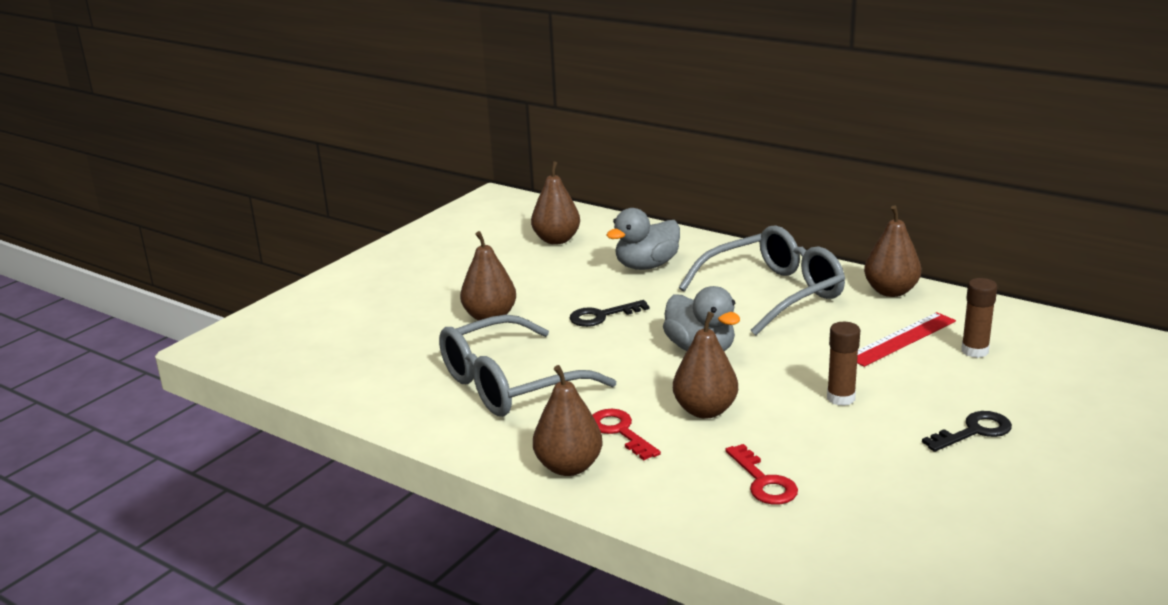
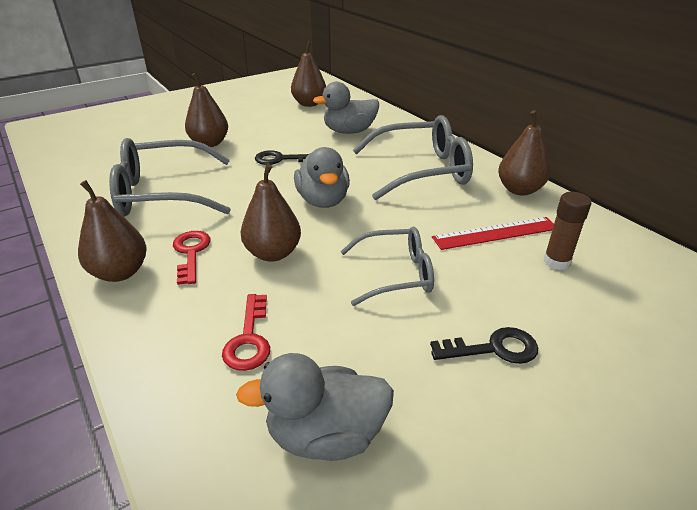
camera: 20 degrees right, 10 degrees up
(841, 398) = (394, 274): brown glue stick -> grey glasses
(896, 522) = (325, 435): none -> grey duck

